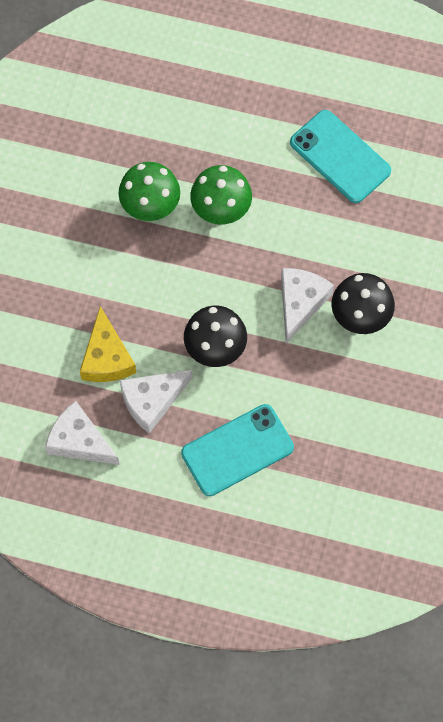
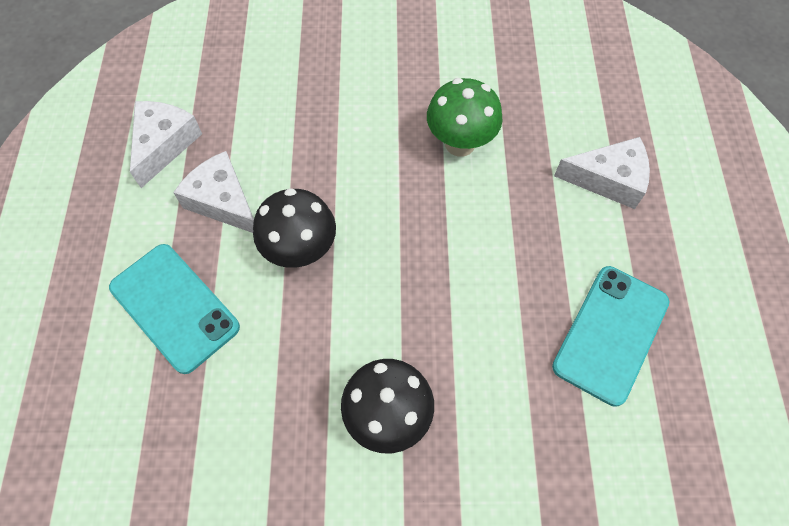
camera: 75 degrees right, 5 degrees down
(106, 357) = (267, 146): yellow cheese -> none
(221, 211) = (481, 215): green mushroom -> none
(300, 303) = (388, 334): white cheese -> white cheese (608, 179)

